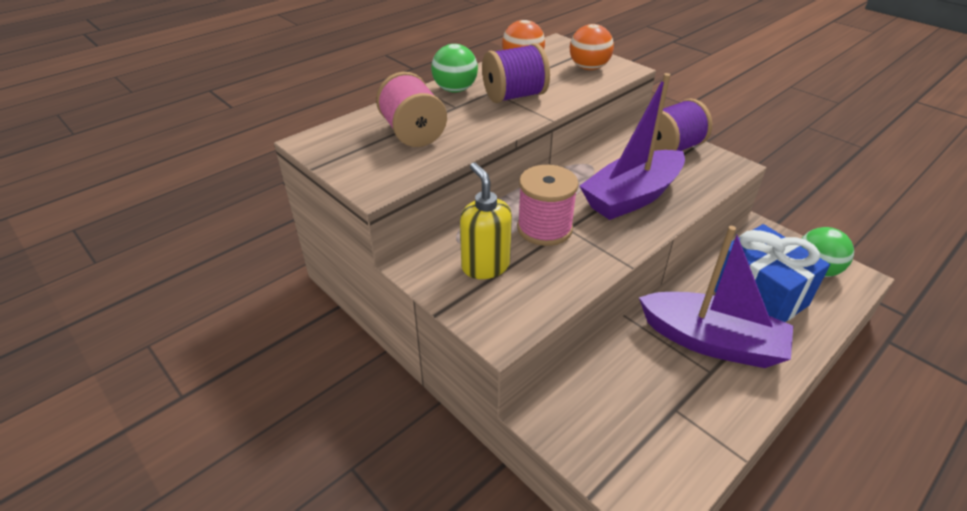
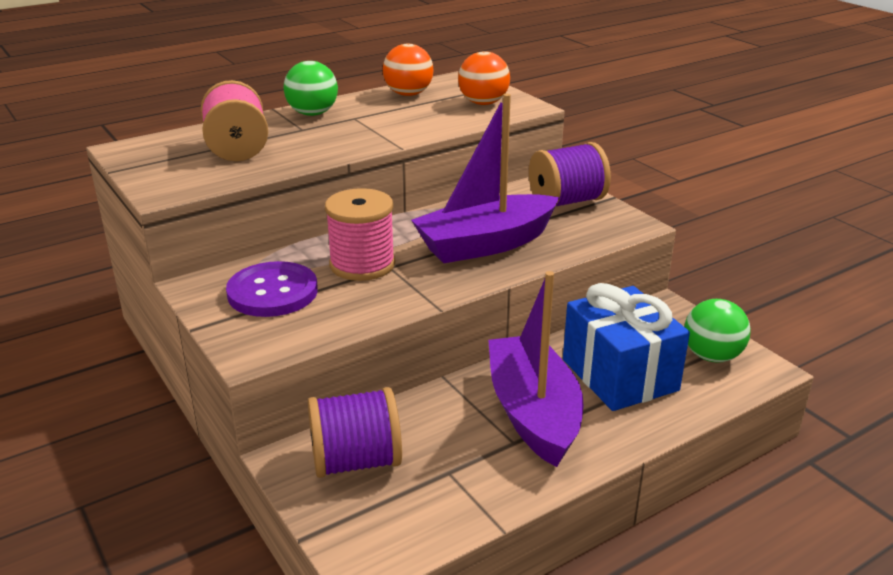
camera: 10 degrees right, 10 degrees down
(485, 266) = (272, 292): yellow soap dispenser -> purple button
(514, 96) = (375, 124): purple spool -> purple spool (356, 461)
(711, 341) = (533, 413): purple boat -> purple boat turned 135 degrees counterclockwise

